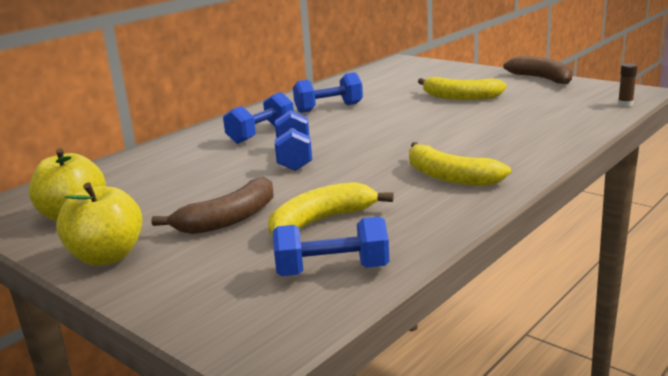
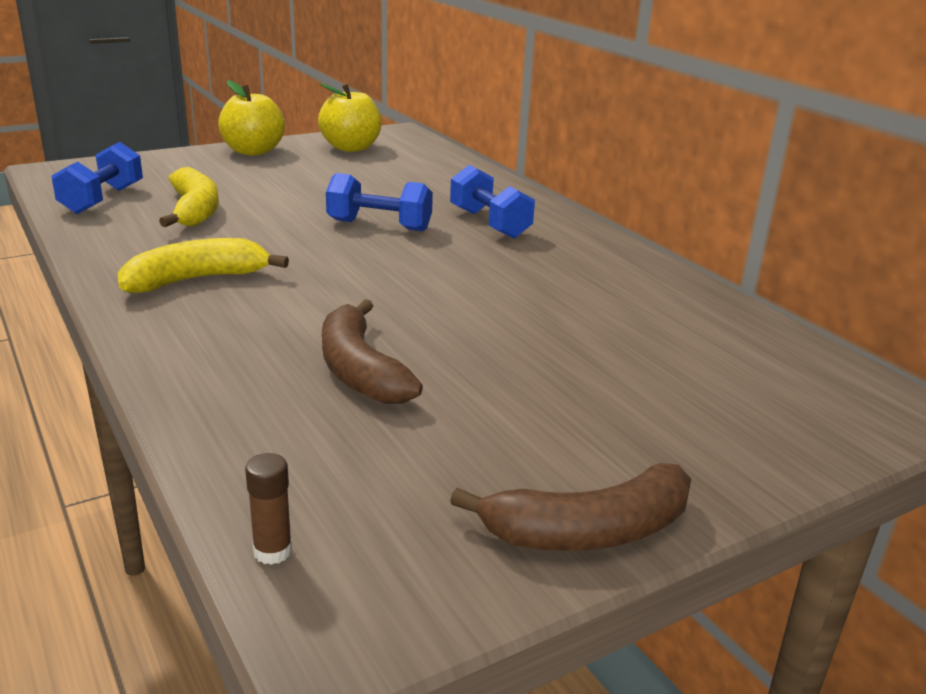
camera: 105 degrees right, 5 degrees up
(228, 219) = (258, 185): brown banana -> brown banana (360, 370)
(329, 108) = (568, 274): blue dumbbell -> none
(460, 97) = (527, 383): yellow banana -> none

